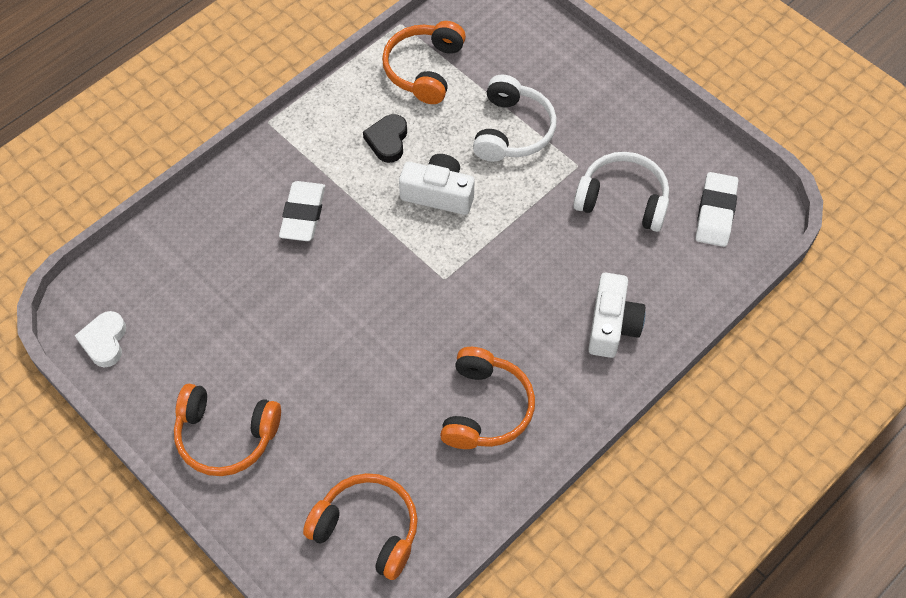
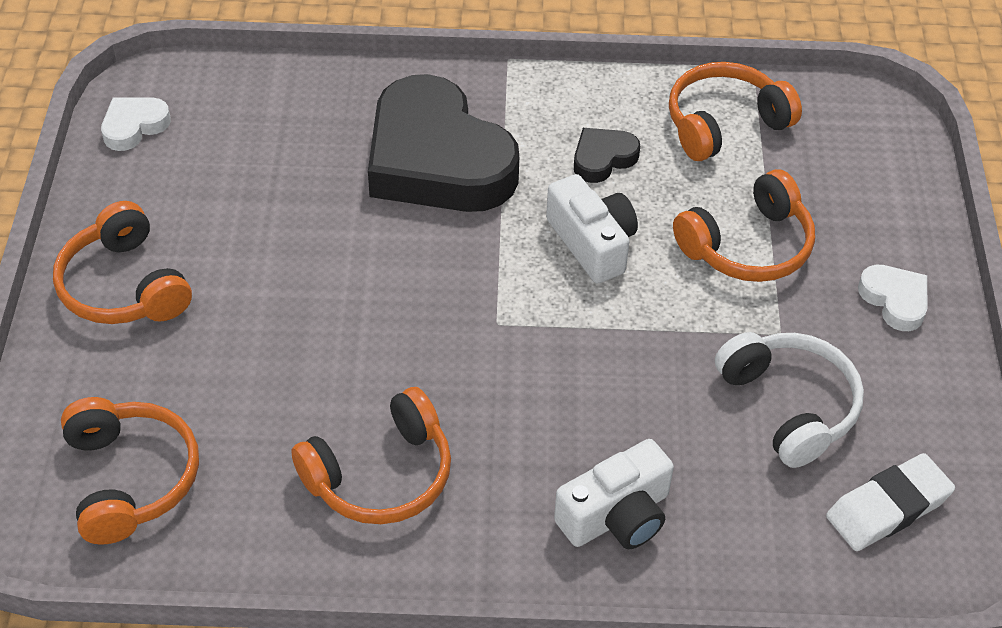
camera: 45 degrees right, 10 degrees down
(303, 214) = (437, 160): white eraser -> black heart
(512, 130) = (748, 246): white headphones -> orange headphones
(608, 103) = (895, 300): none -> white heart

